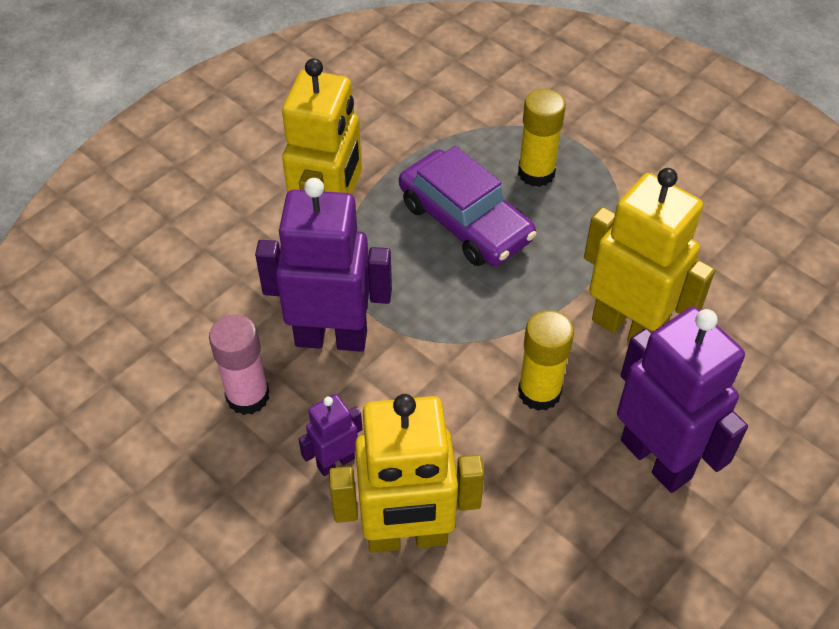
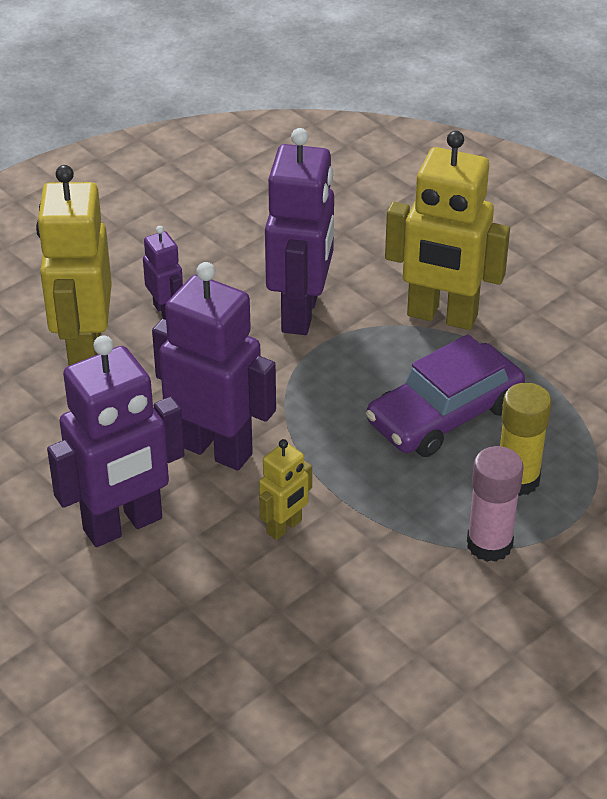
camera: 95 degrees right, 10 degrees down
(248, 396) = (243, 262): pink glue stick -> pink glue stick (489, 544)
(539, 392) = (215, 449): yellow glue stick -> purple robot
(627, 328) = (284, 527): yellow robot -> yellow robot, size x0.49

